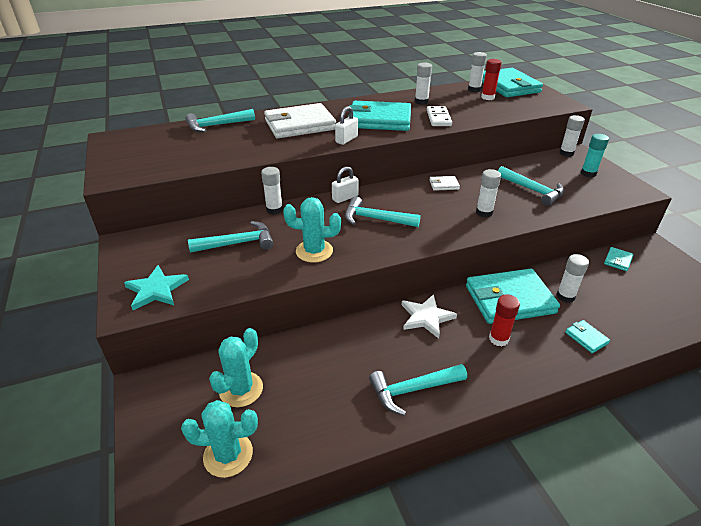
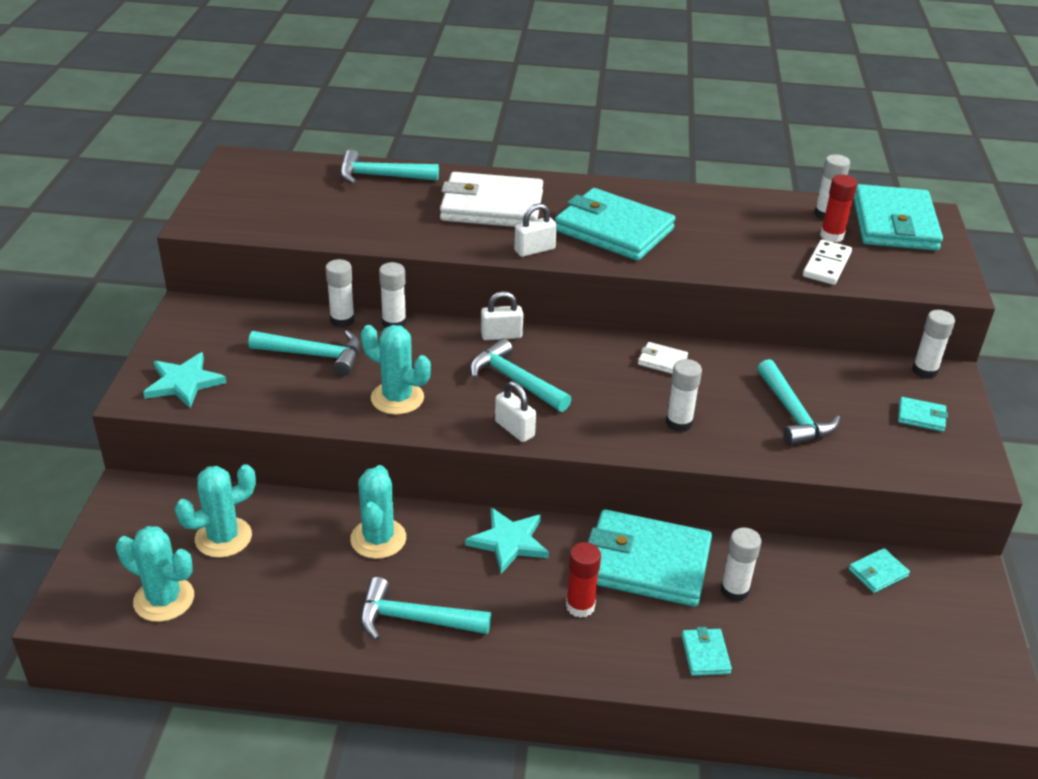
camera: 25 degrees right, 0 degrees up
(347, 347) = (378, 539): none -> turquoise cactus
(400, 245) = (514, 429): none -> white padlock
(421, 102) = (712, 214): white glue stick -> white glue stick (342, 320)
(426, 317) = (509, 541): white star -> turquoise star
(438, 118) = (707, 252): white domino -> white domino (826, 265)
(588, 173) = (921, 417): turquoise glue stick -> turquoise wallet

